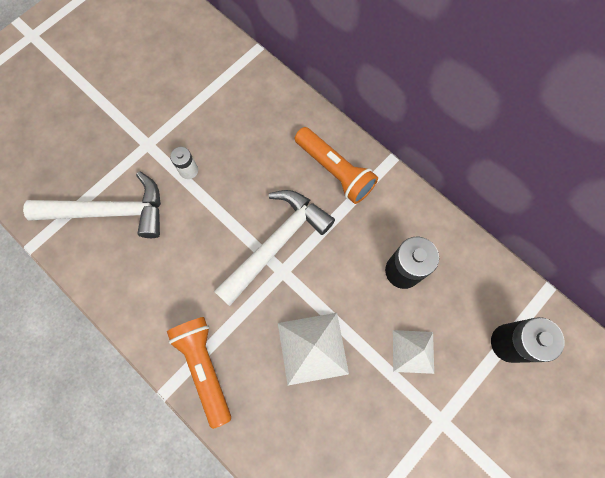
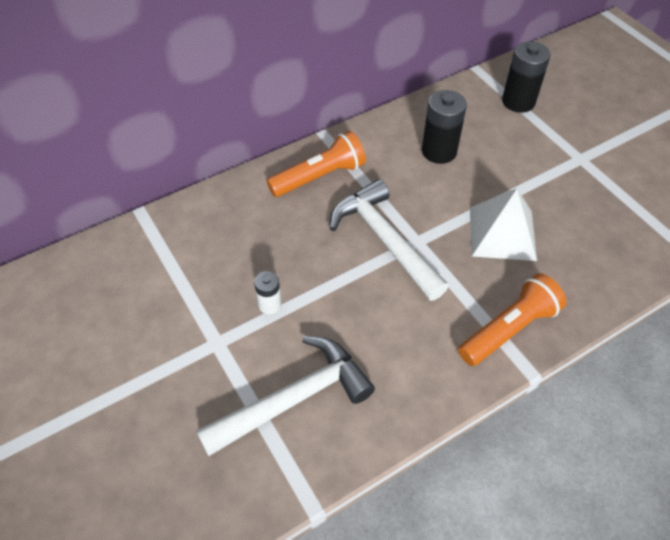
camera: 75 degrees left, 20 degrees down
(110, 211) = (294, 398): white hammer -> white hammer turned 45 degrees clockwise
(204, 367) = (509, 329): orange flashlight -> orange flashlight turned 150 degrees clockwise
(413, 351) = (516, 162): white pyramid -> none

